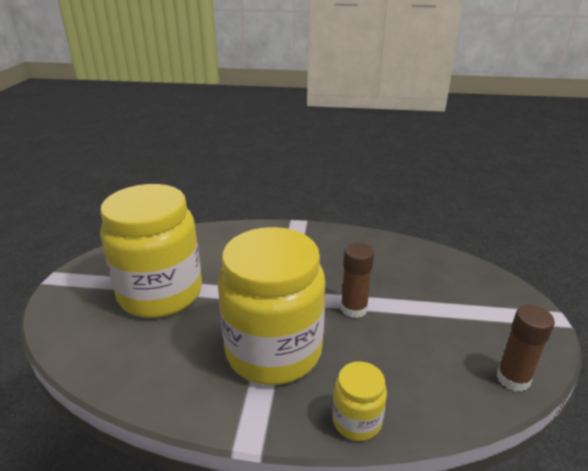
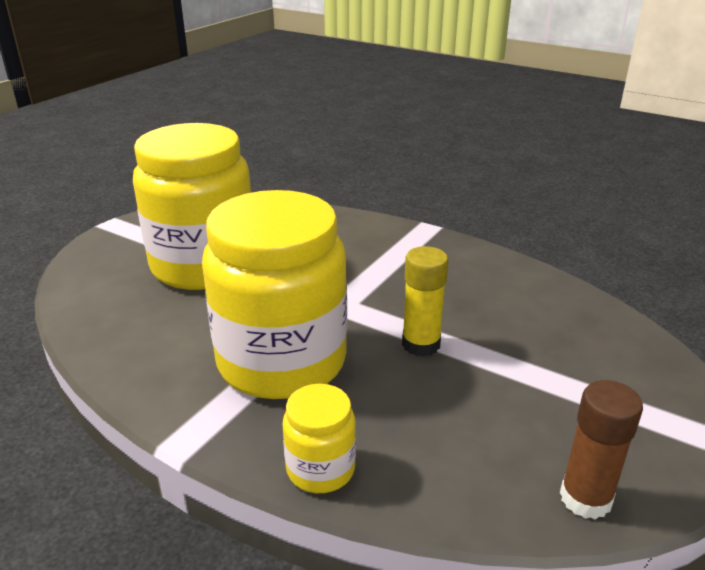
camera: 25 degrees right, 0 degrees up
(354, 309) = (421, 344): brown glue stick -> yellow glue stick

